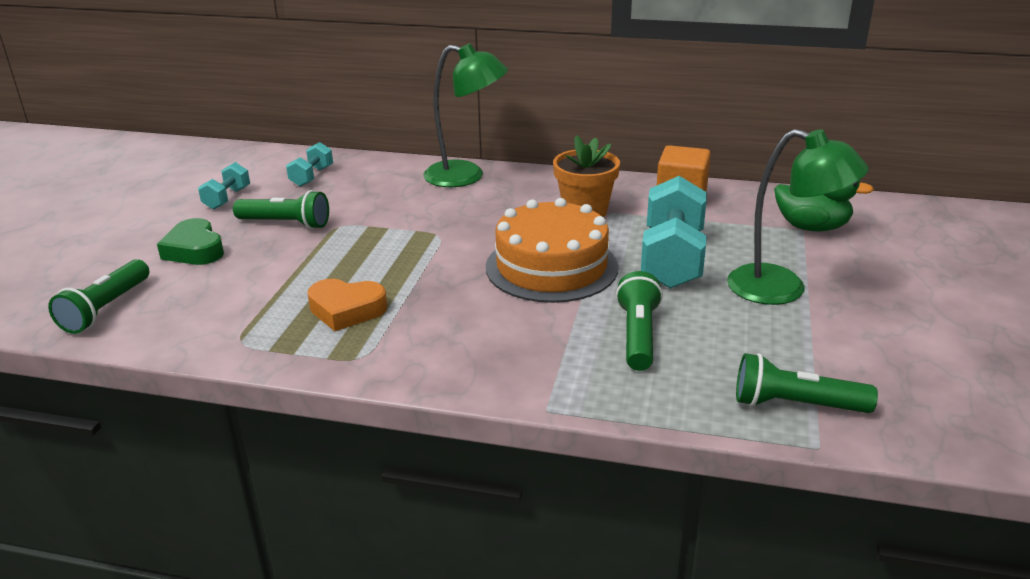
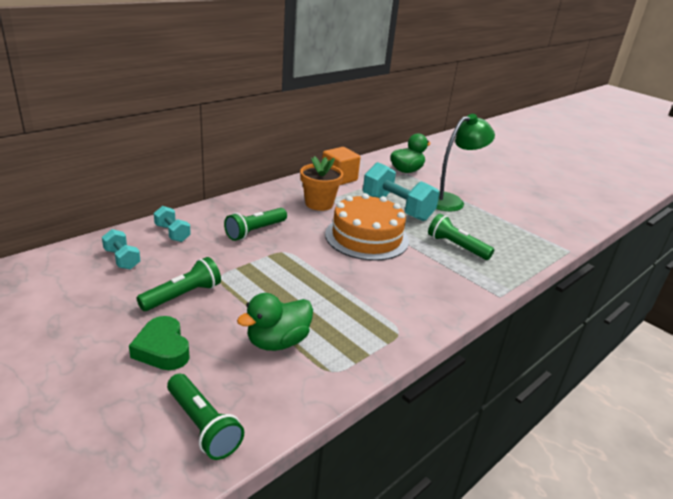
camera: 60 degrees left, 0 degrees up
(194, 250) = (162, 349): green heart -> green heart turned 60 degrees clockwise
(227, 198) = (93, 305): turquoise dumbbell -> turquoise dumbbell (172, 233)
(260, 295) = (277, 342): none -> green duck
(346, 310) = (338, 316): orange heart -> none
(466, 176) = (221, 213): green lamp -> none
(795, 404) = (538, 241): green flashlight -> green flashlight (255, 231)

